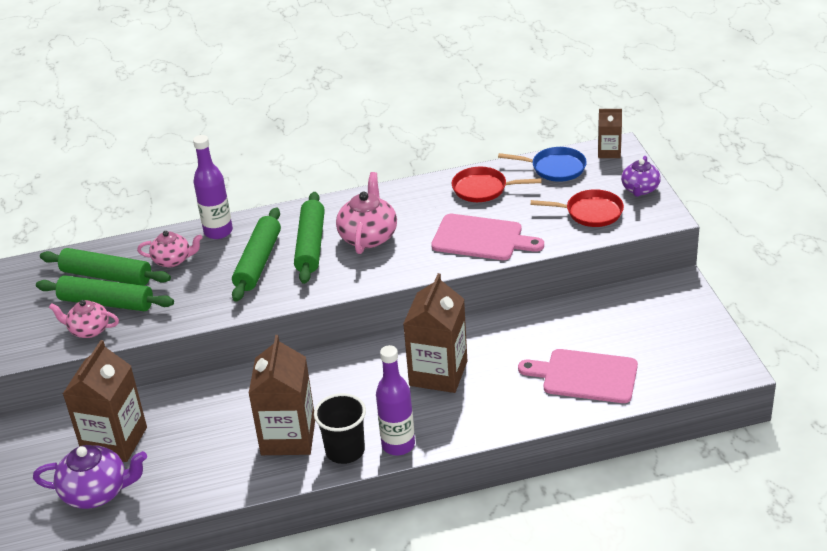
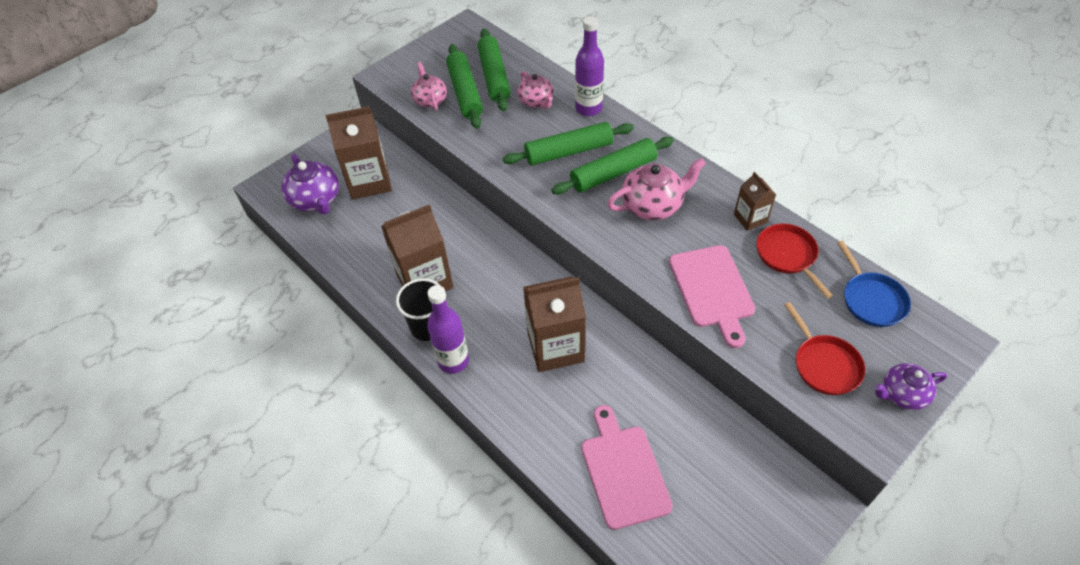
camera: 60 degrees right, 15 degrees up
(609, 152) = (942, 335): brown carton -> brown carton (750, 218)

